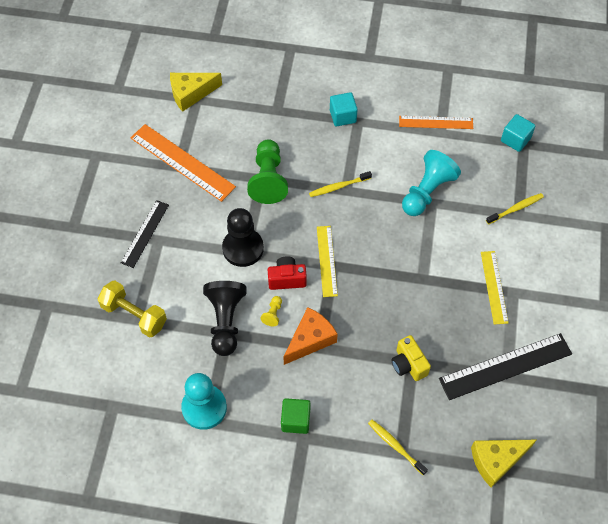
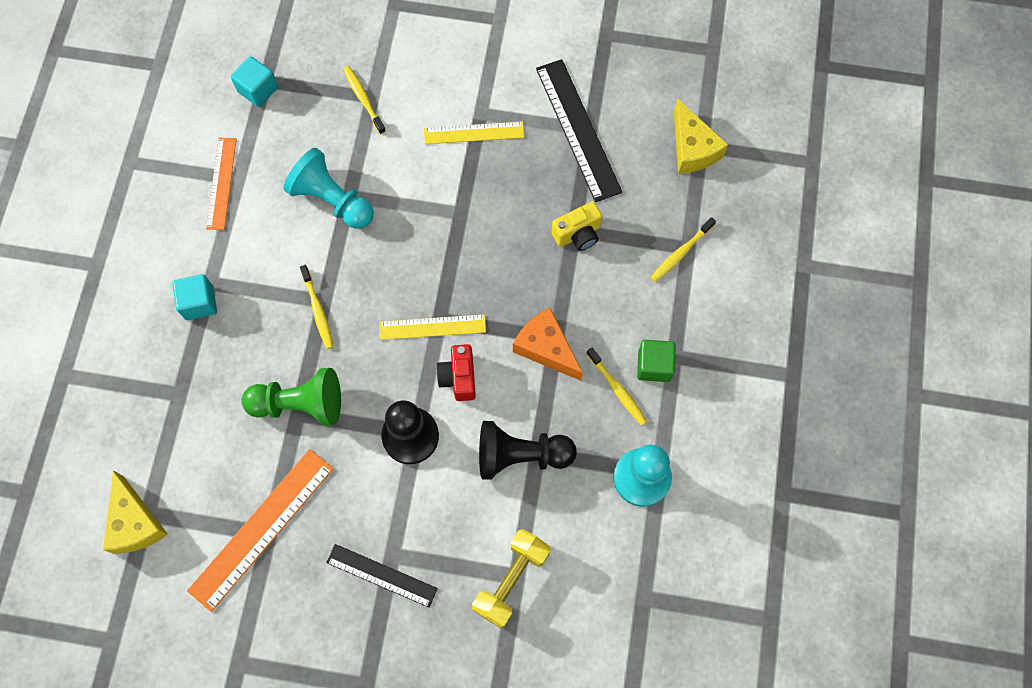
camera: 90 degrees left, 10 degrees up
(273, 314) = (510, 394): yellow pawn -> none
(276, 391) = (617, 389): none -> yellow toothbrush

